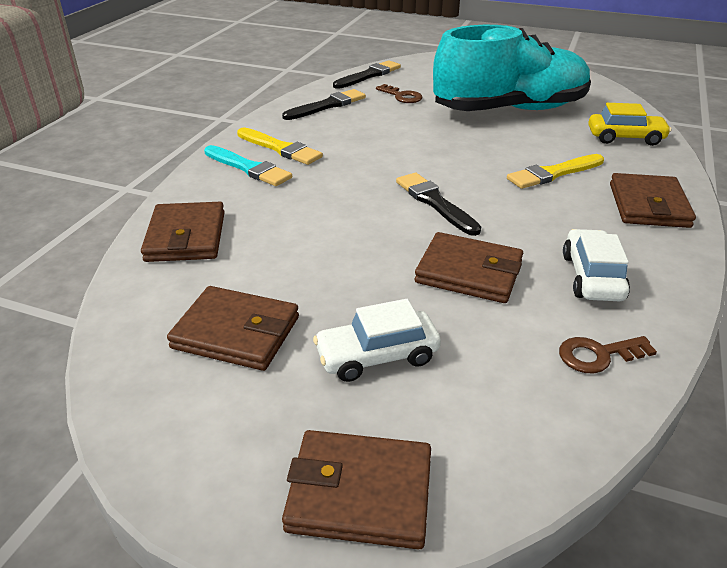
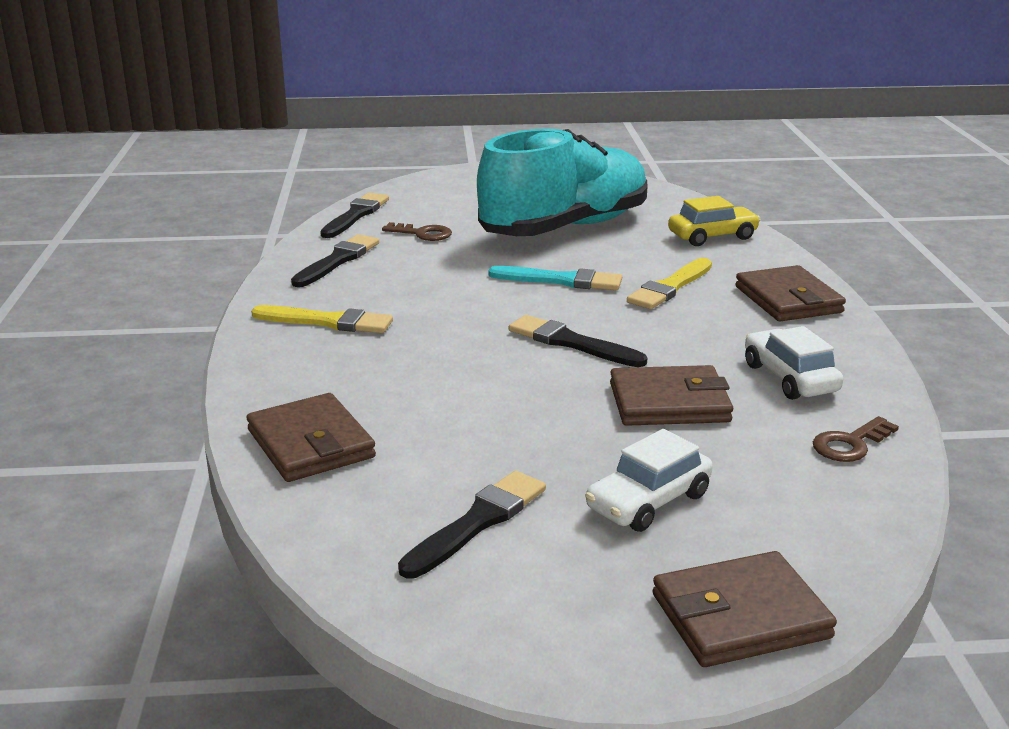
camera: 25 degrees left, 10 degrees down
(236, 333) = (477, 522): brown wallet -> black brush
(249, 168) = (310, 352): turquoise brush -> turquoise brush (561, 280)

